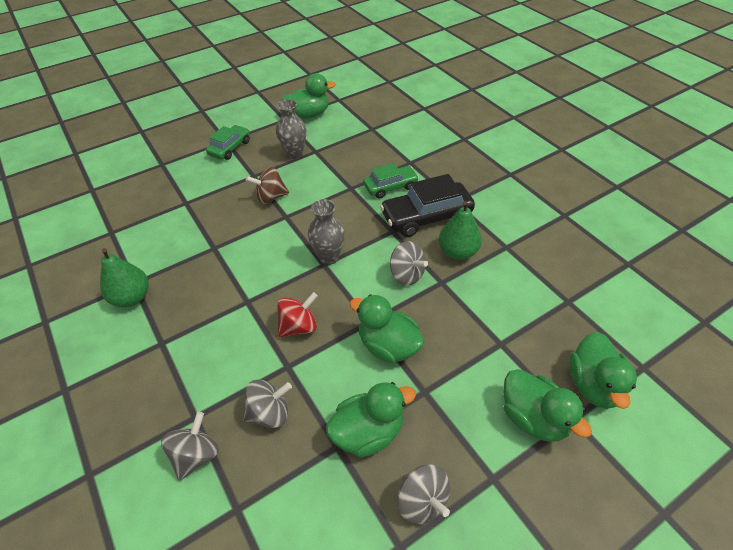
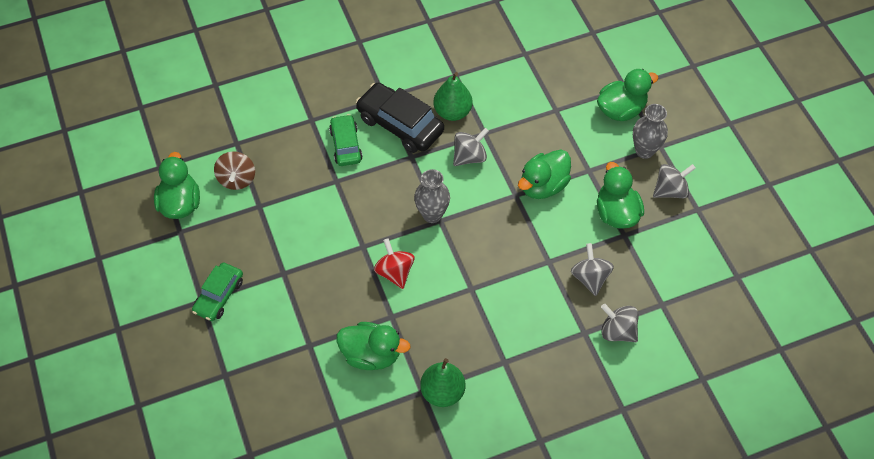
camera: 80 degrees left, 10 degrees up
(230, 148) = (219, 296): green car -> green car turned 105 degrees counterclockwise
(271, 197) = (327, 258): brown spinning top -> brown spinning top (237, 179)
(294, 154) = (257, 227): grey vase -> grey vase (644, 150)
(299, 326) = (509, 248): red spinning top -> red spinning top (395, 272)
(426, 217) = (400, 125): black car -> black car turned 135 degrees clockwise
(593, 385) = (601, 66): green duck -> green duck (371, 354)

